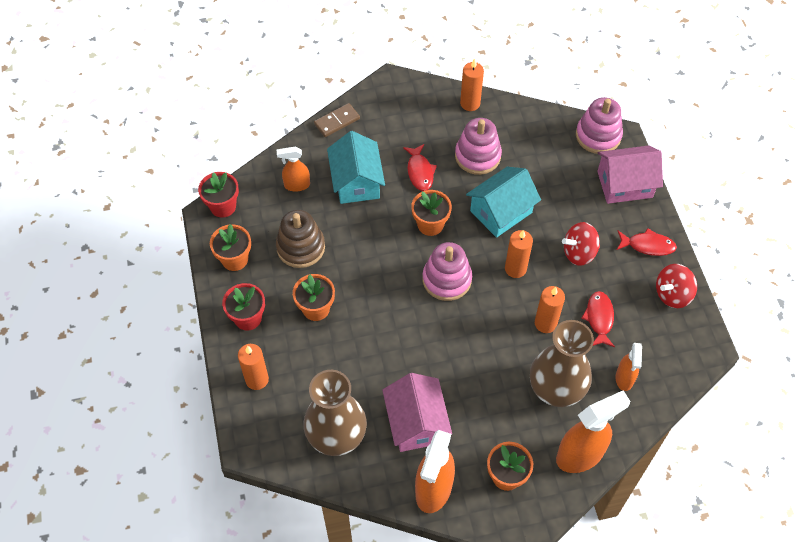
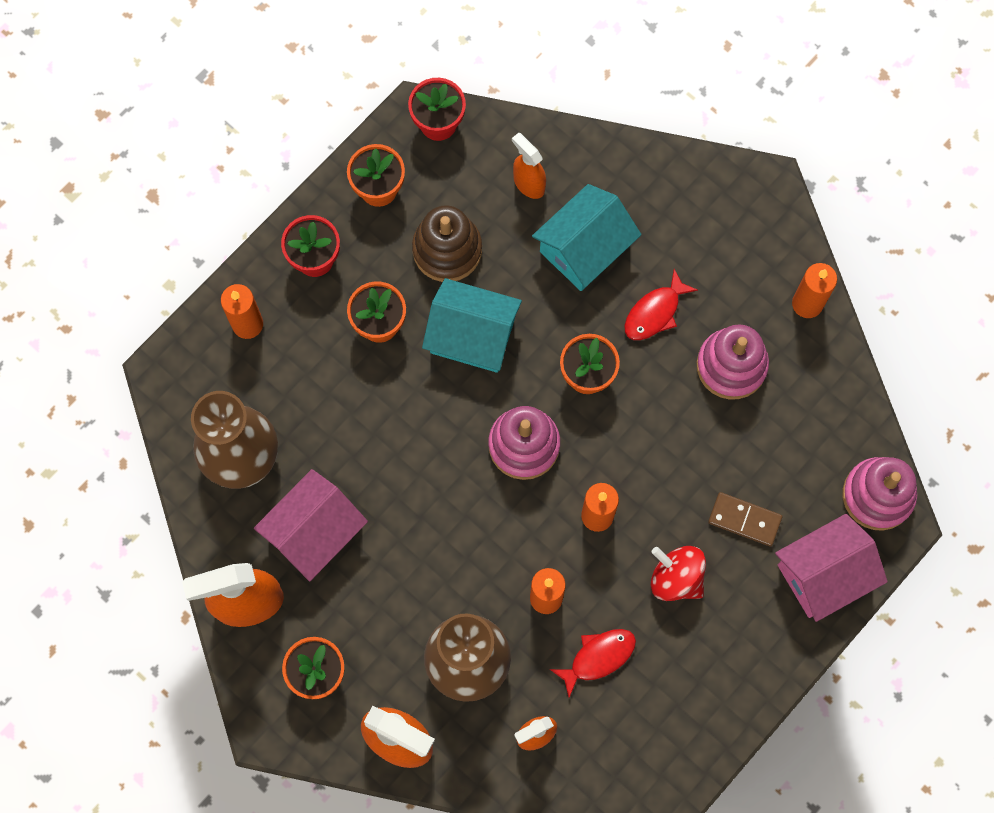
camera: 55 degrees right, 15 degrees up
(337, 121) = (656, 164): brown domino -> brown domino (744, 520)
(501, 212) = (668, 447): turquoise house -> turquoise house (472, 335)
(624, 184) = (824, 574): pink house -> pink house turned 75 degrees counterclockwise
(648, 245) = (749, 656): red fish -> none
(672, 294) = (697, 727): red spinning top -> none

